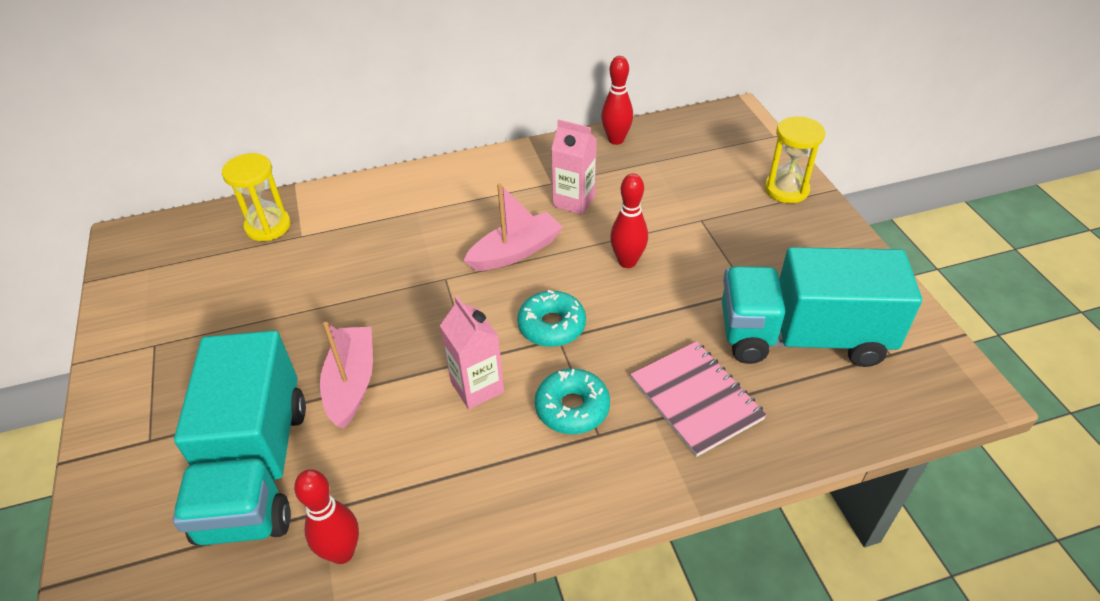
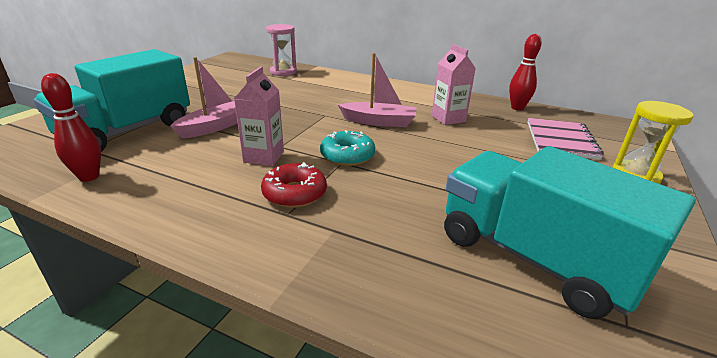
camera: 40 degrees right, 15 degrees down
(268, 226) = (283, 72): yellow hourglass -> pink hourglass
(572, 408) = (294, 193): turquoise donut -> red donut
(627, 262) = (442, 153): red bowling pin -> none
(696, 399) = (382, 238): pink notebook -> pink notebook (561, 140)

